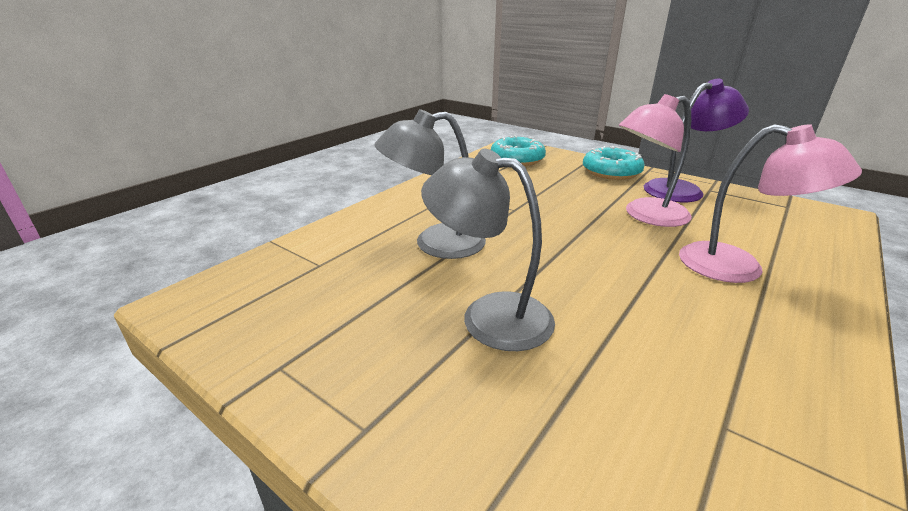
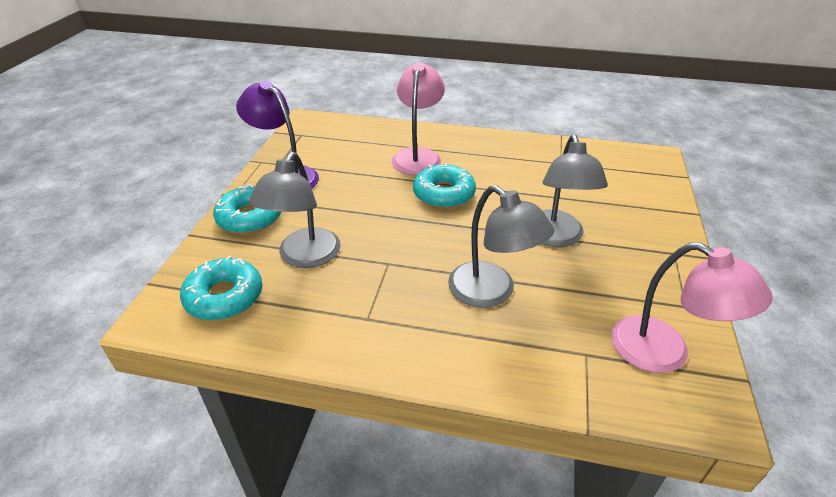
camera: 115 degrees left, 10 degrees up
(544, 183) = (304, 257): none -> grey lamp
(627, 263) = (444, 194): none -> turquoise donut
(646, 216) = (356, 191): pink lamp -> pink lamp (664, 353)

